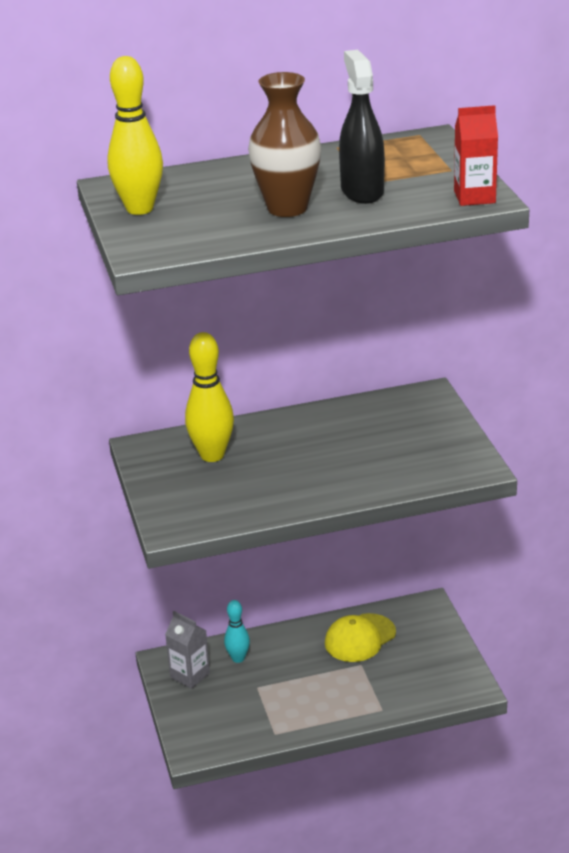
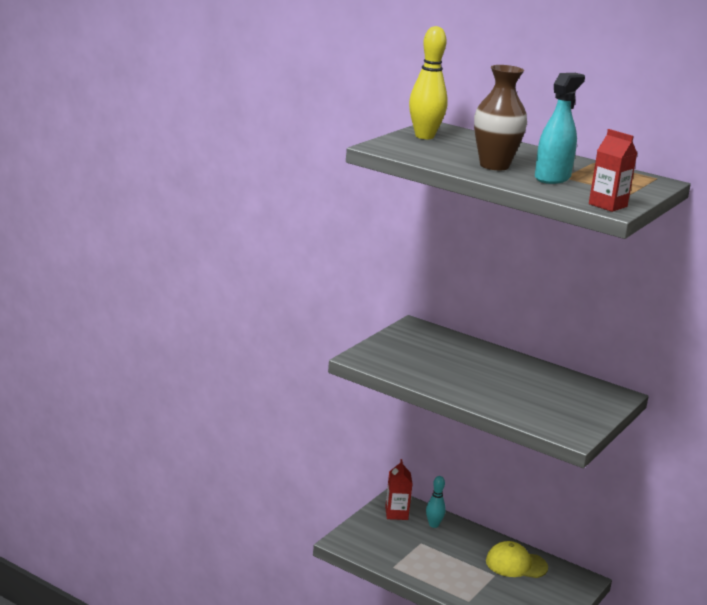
camera: 45 degrees right, 10 degrees down
(190, 675) = (396, 513): grey carton -> red carton
(212, 455) = (441, 347): yellow bowling pin -> none
(362, 191) = (552, 178): black spray bottle -> turquoise spray bottle

